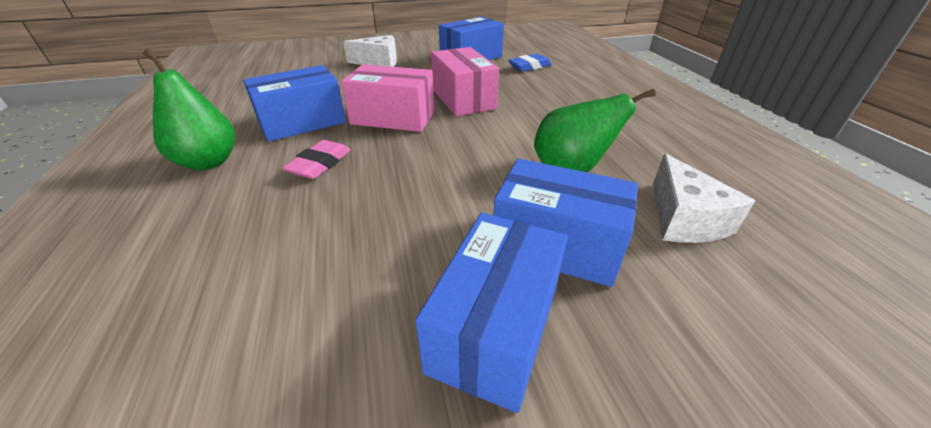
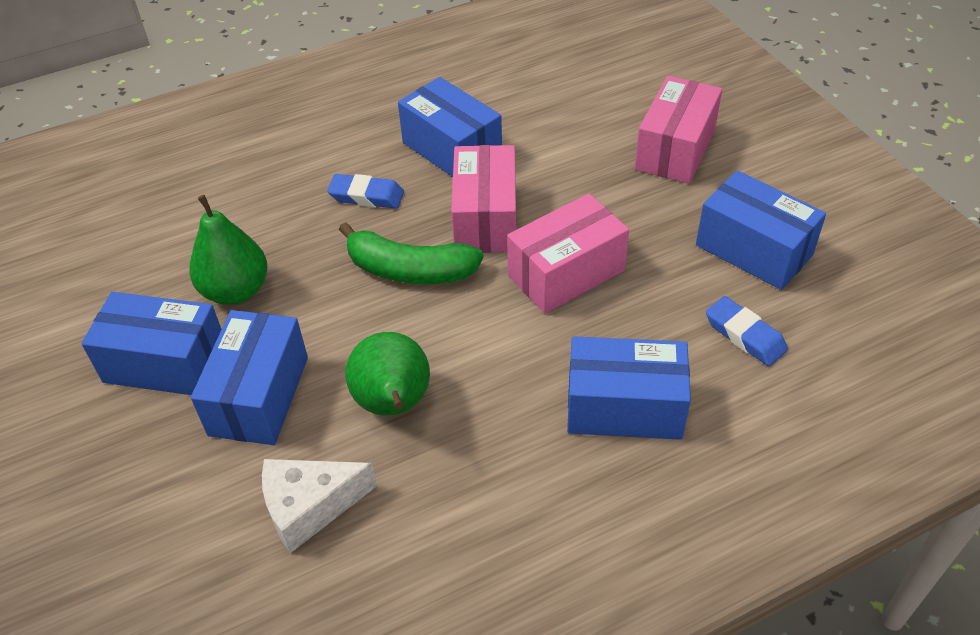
camera: 80 degrees right, 10 degrees up
(209, 162) = (356, 123): green pear -> green pear (236, 290)
(320, 164) = (366, 196): pink eraser -> blue eraser
(379, 62) = (675, 149): white cheese -> pink box
(428, 151) = (409, 270): none -> green banana
(576, 97) = (624, 407): none -> blue box

